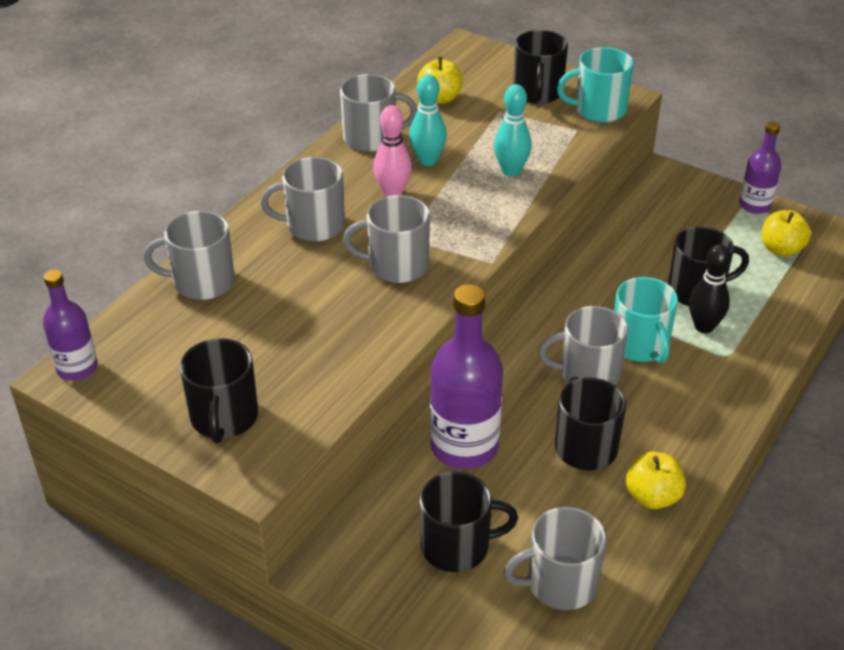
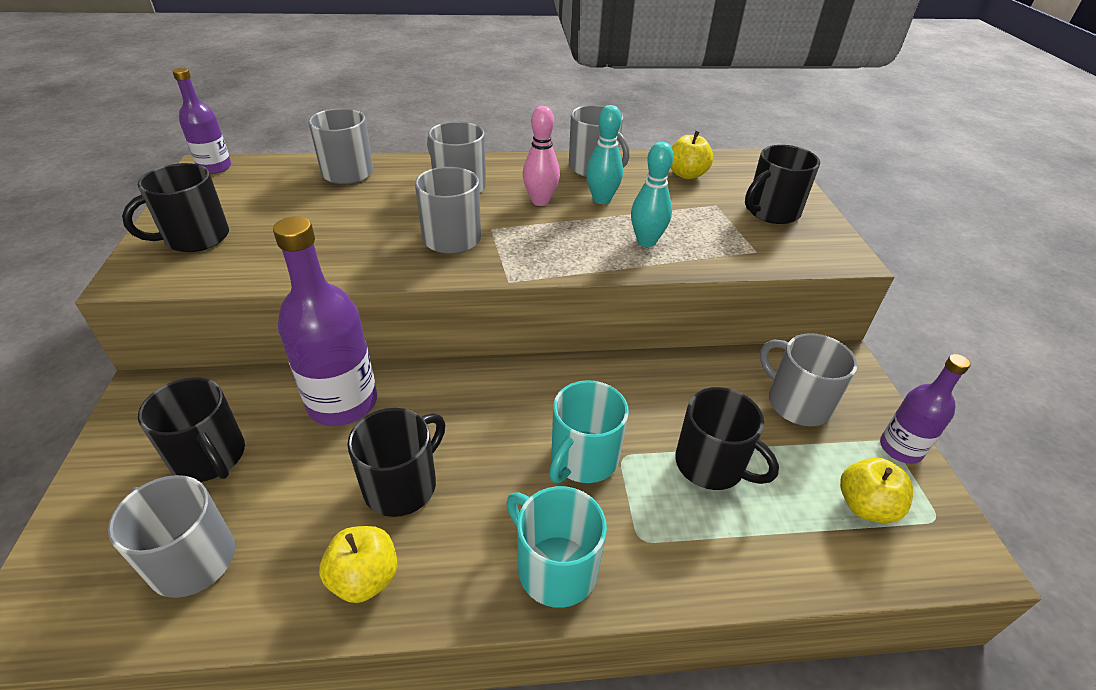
camera: 50 degrees right, 0 degrees up
(587, 374) = (505, 439): grey mug -> grey mug (797, 403)
(598, 110) = (804, 251): turquoise mug -> turquoise mug (555, 568)
(704, 326) = (664, 497): black bowling pin -> none

